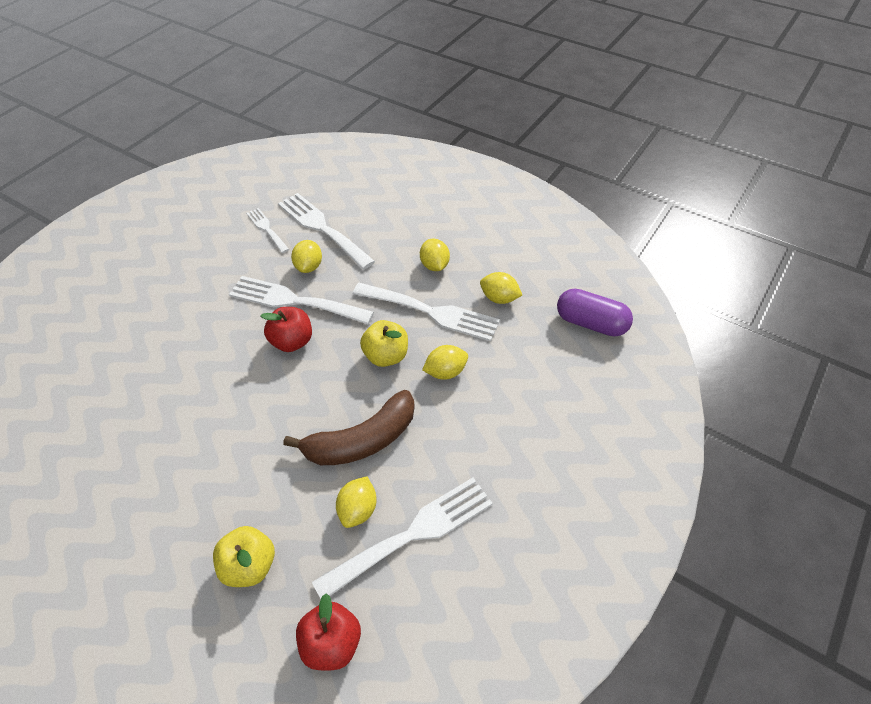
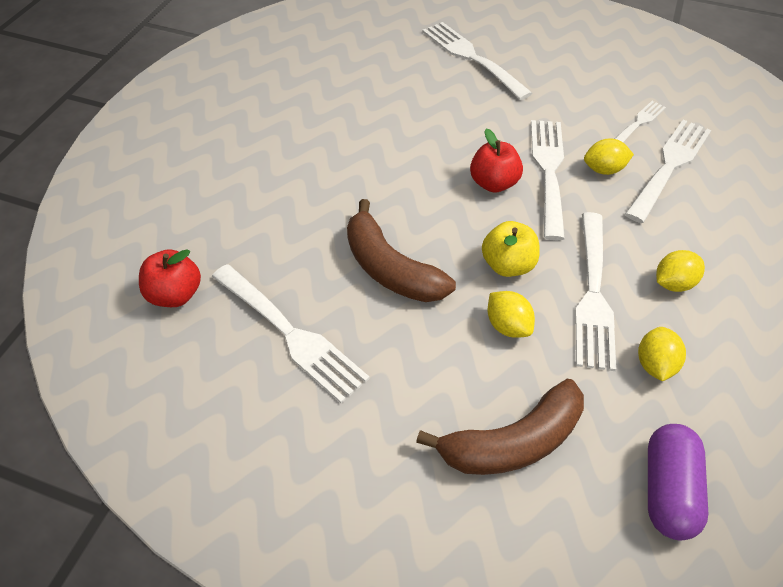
camera: 75 degrees right, 0 degrees up
(113, 314) = (471, 57): none -> white fork
(249, 566) = (240, 220): yellow apple -> none
(358, 510) = (309, 284): yellow lemon -> none
(545, 395) = (513, 442): none -> brown banana

